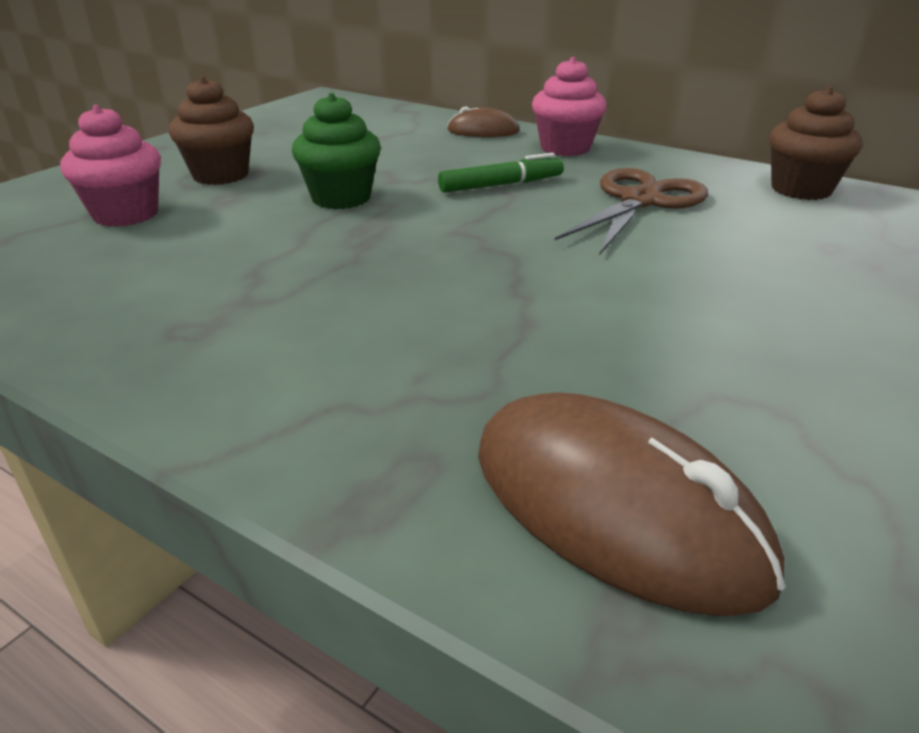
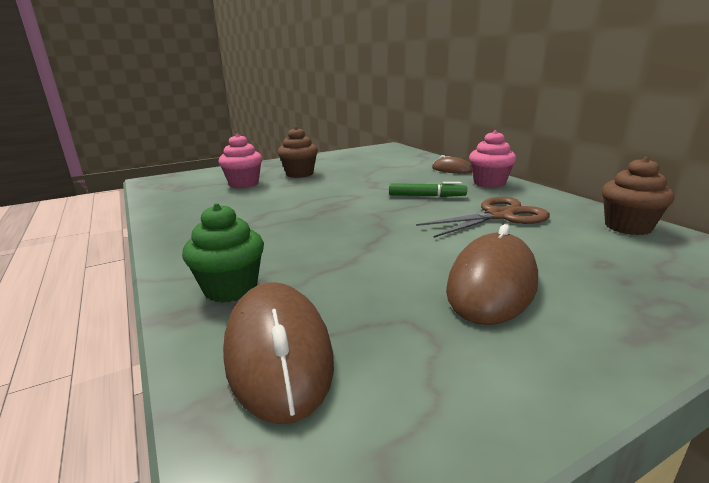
camera: 30 degrees right, 10 degrees down
(341, 198) = (338, 190): green cupcake -> green cupcake (230, 288)
(752, 310) = (492, 284): none -> brown mouse

